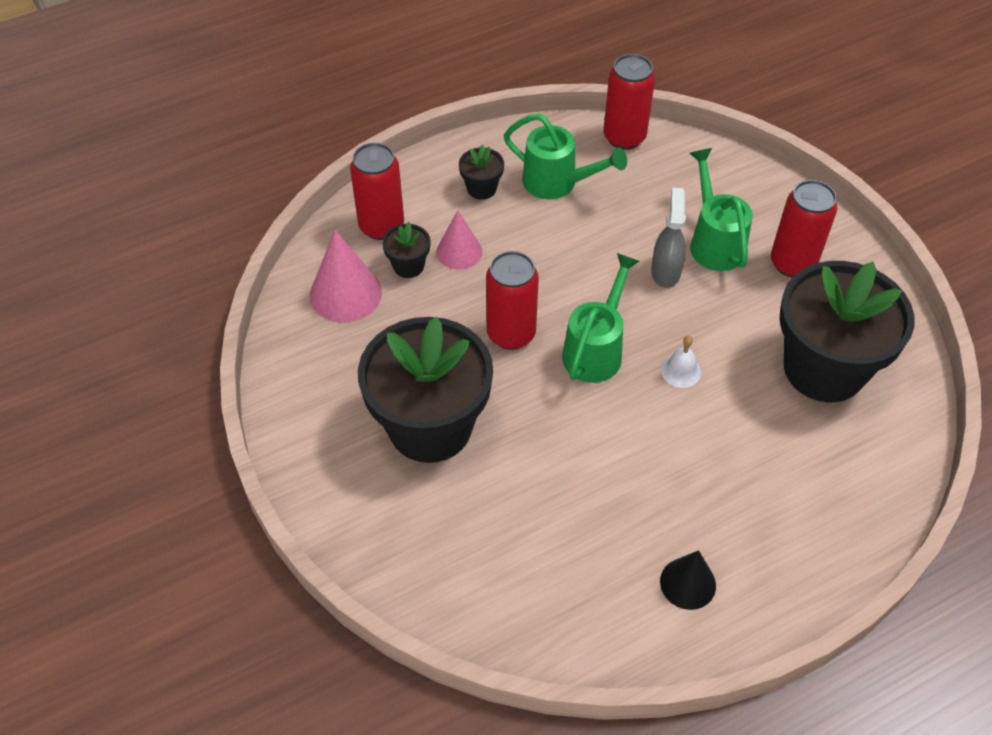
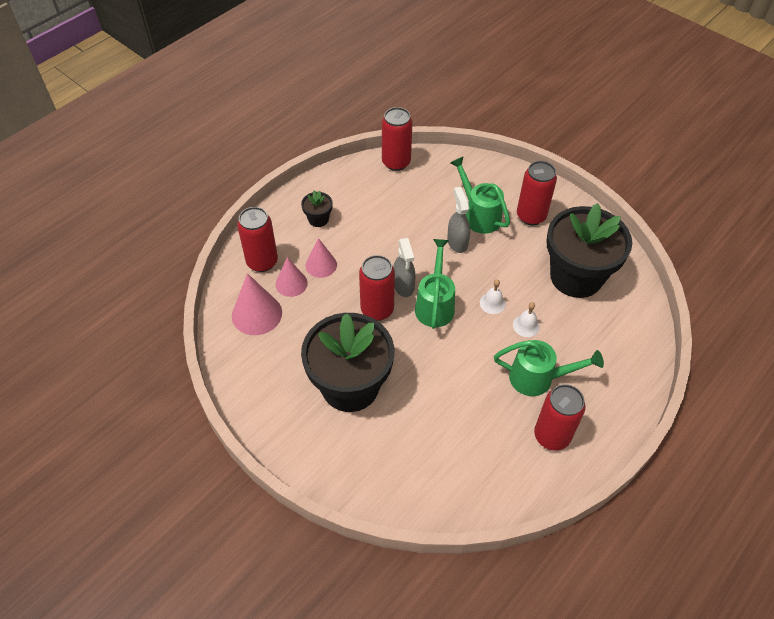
camera: 20 degrees left, 0 degrees up
(408, 266) = (291, 283): black flower pot -> pink cone
(557, 183) = (365, 203): green watering can -> green watering can (537, 378)
(562, 311) = (403, 286): none -> grey spray bottle
(688, 583) = (551, 436): black cone -> red can
(717, 417) = (526, 325): none -> white bell

